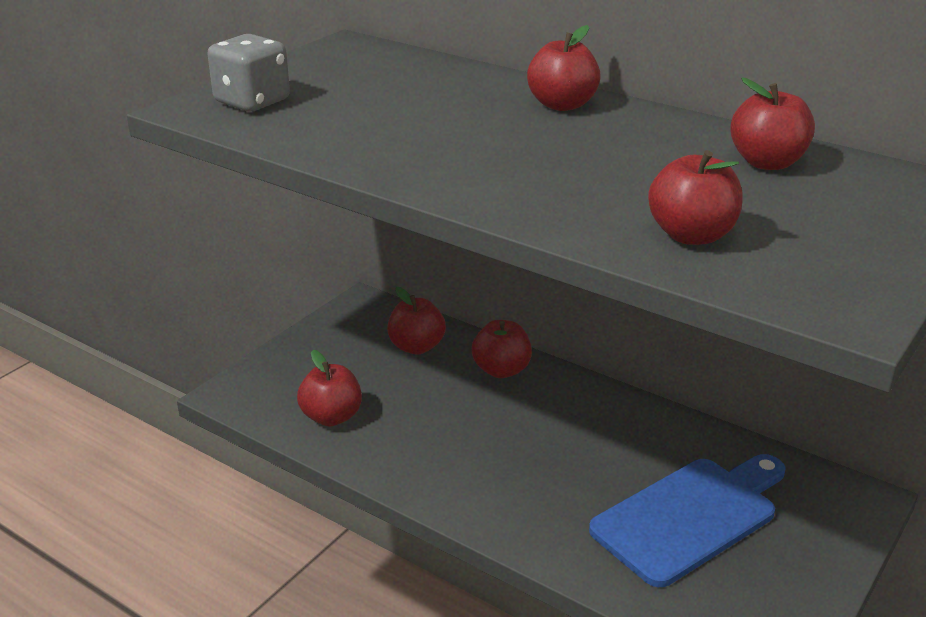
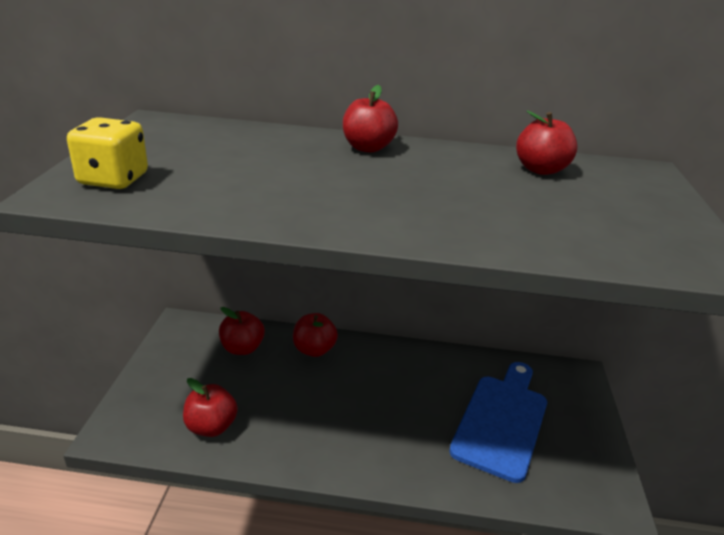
camera: 30 degrees left, 0 degrees up
(252, 101) = (113, 179): grey dice -> yellow dice
(691, 235) = (564, 232): red apple -> none

